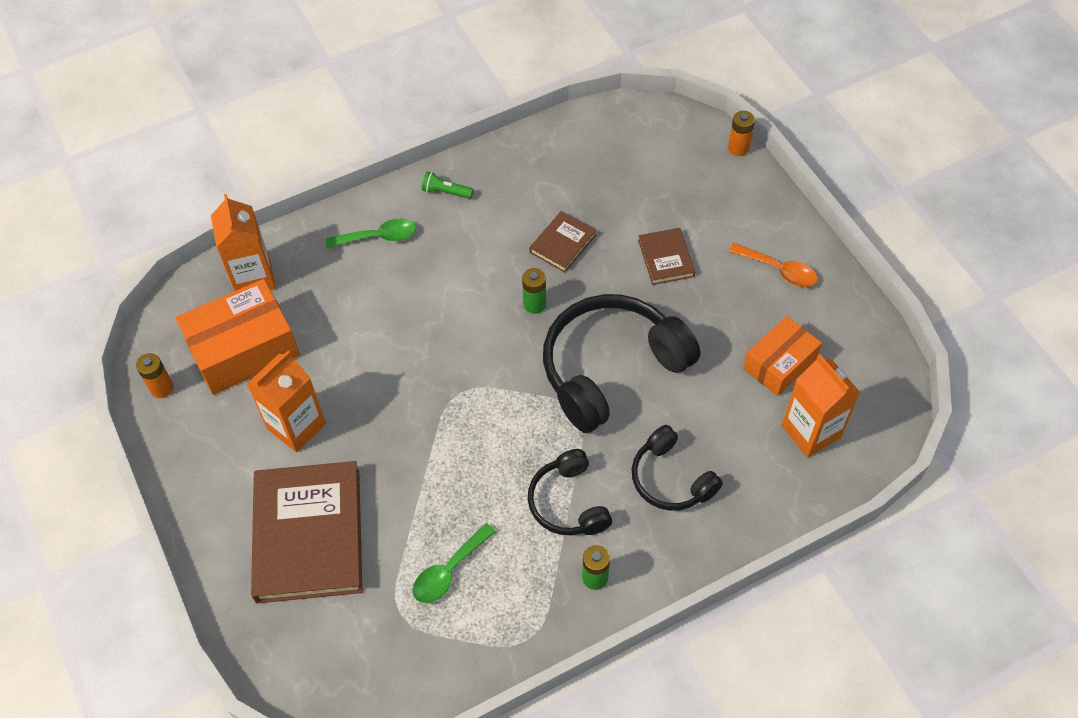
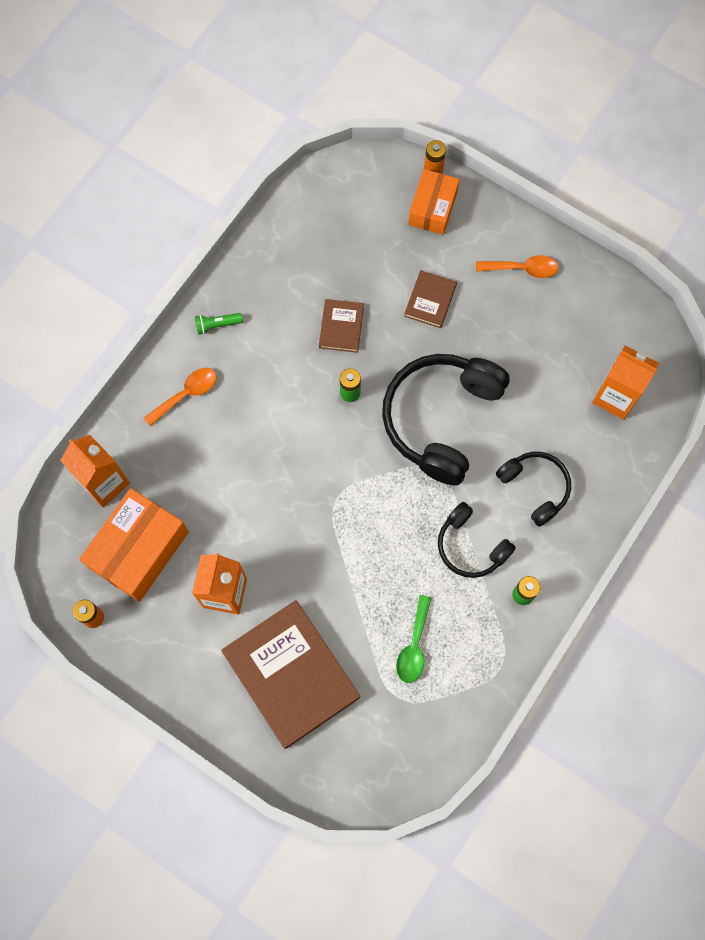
camera: 30 degrees left, 15 degrees up
(378, 237) = (186, 394): green spoon -> orange spoon
(666, 258) = (430, 300): brown book -> brown book turned 60 degrees clockwise
(671, 479) = (535, 488): black headphones -> black headphones turned 150 degrees counterclockwise
(779, 364) = (564, 351): orange box -> orange box (432, 208)

